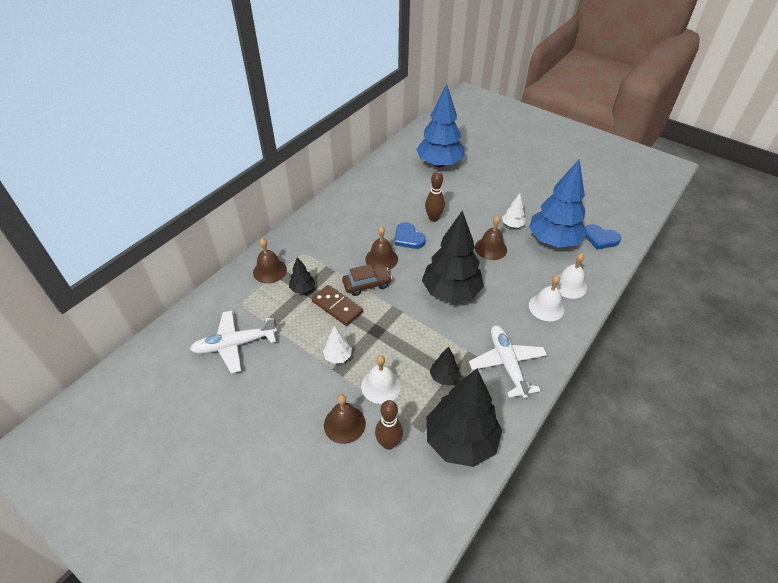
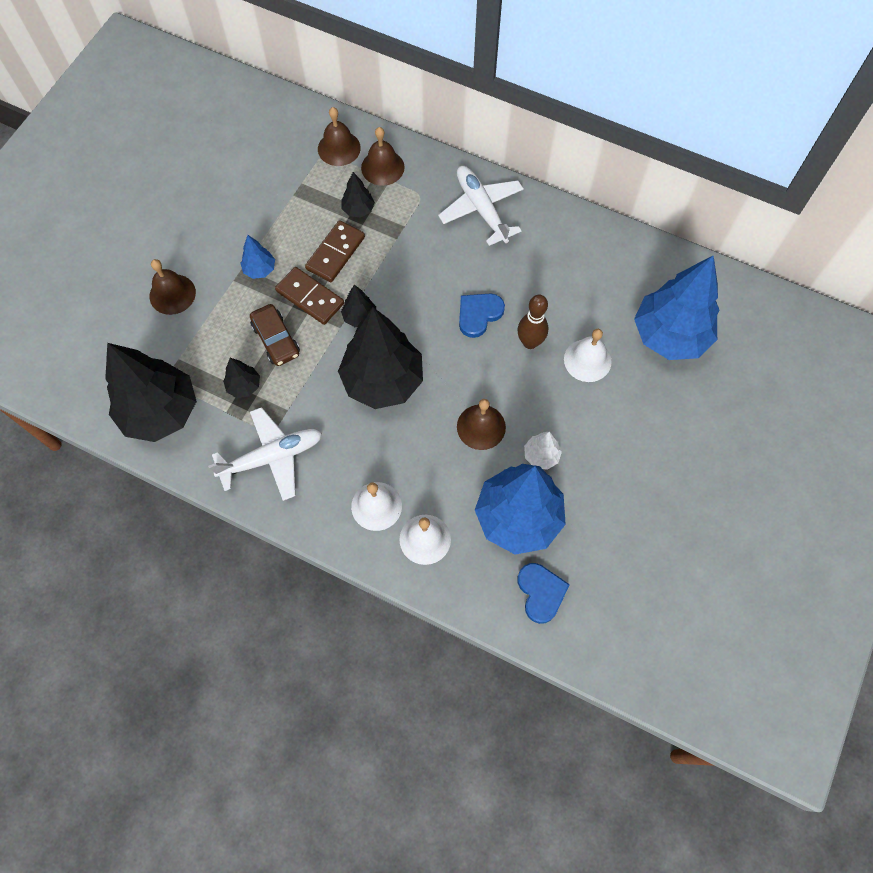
camera: 80 degrees right, 20 degrees up
(235, 345) = (263, 165): white plane -> white plane (481, 209)
(338, 357) = (260, 269): white tree -> blue tree
(367, 284) = (378, 279): brown car -> brown car (276, 340)
(372, 326) = (310, 297): none -> brown domino
(381, 259) = (429, 288): brown bell -> brown bell (339, 148)
(381, 386) = (224, 321): white bell -> white bell (587, 360)
(388, 443) = (152, 340): brown bowling pin -> none
(396, 299) = (359, 317): none -> black tree
(600, 238) = (541, 592): blue heart -> blue heart turned 150 degrees clockwise

